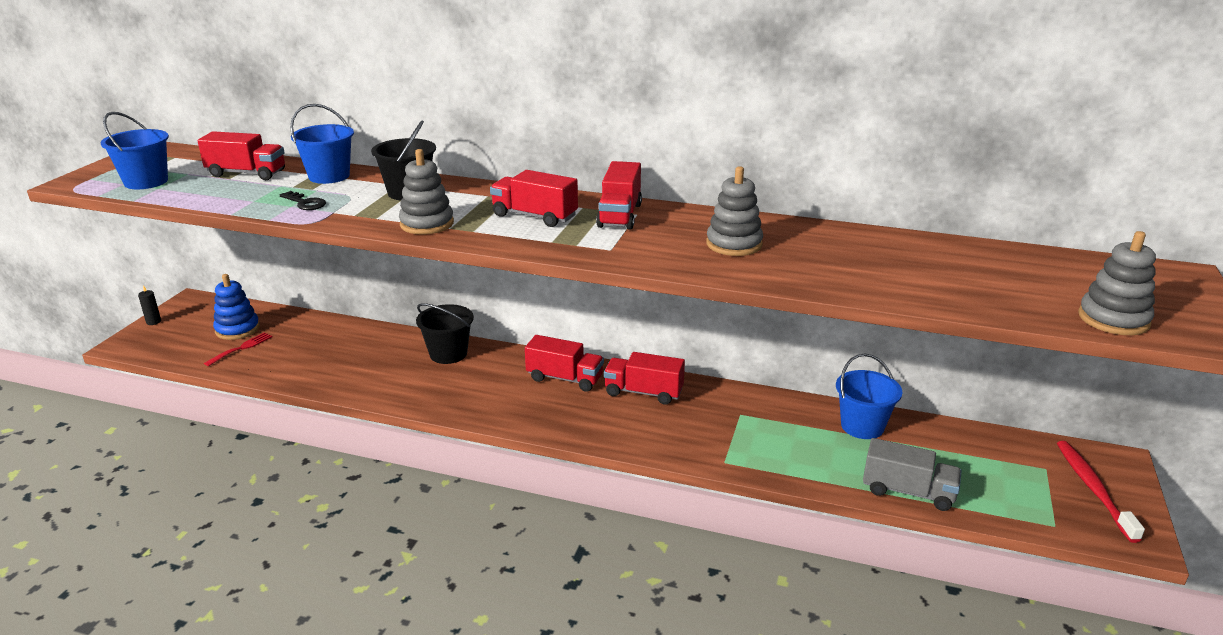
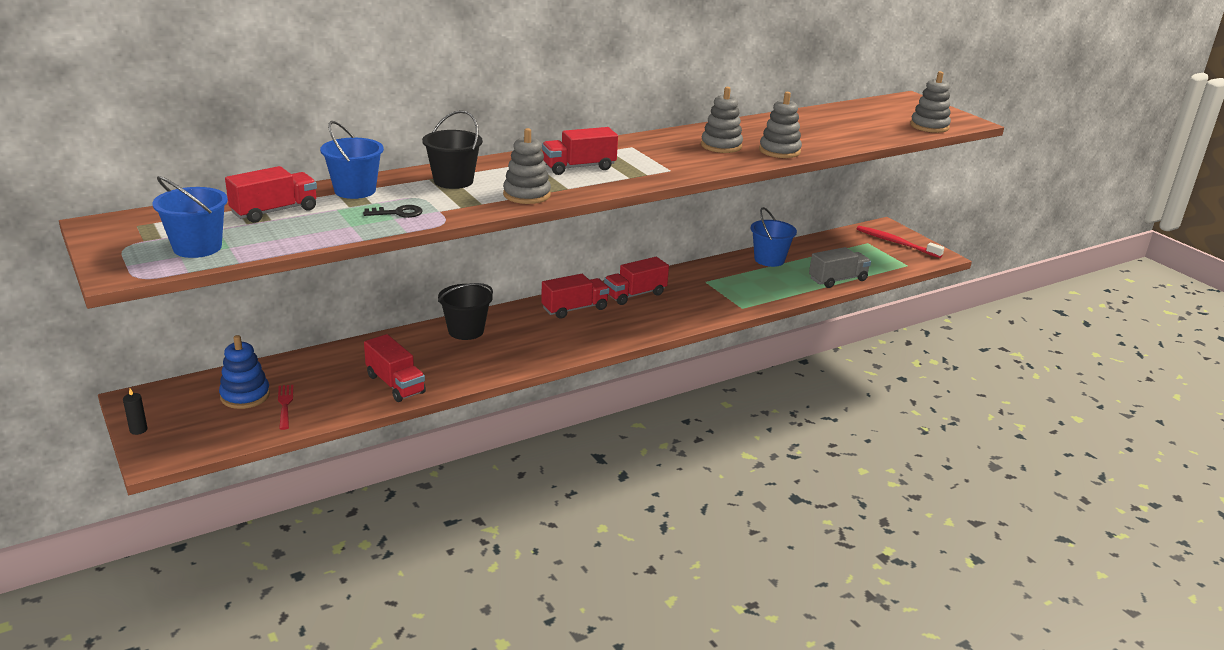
camera: 50 degrees left, 0 degrees up
(620, 215) = (624, 150): red truck -> red truck (395, 384)
(790, 273) = (779, 151): none -> grey stacking toy

